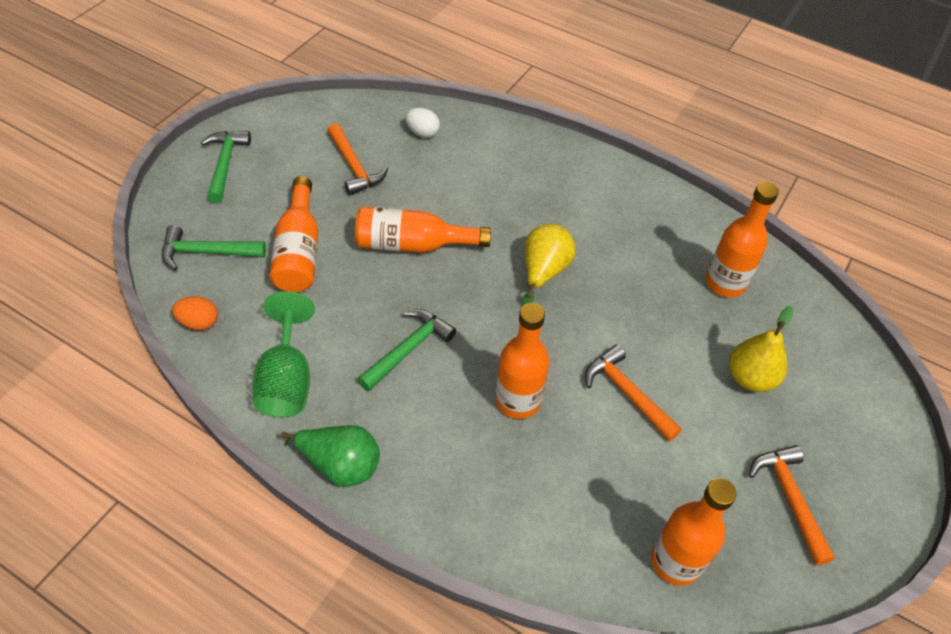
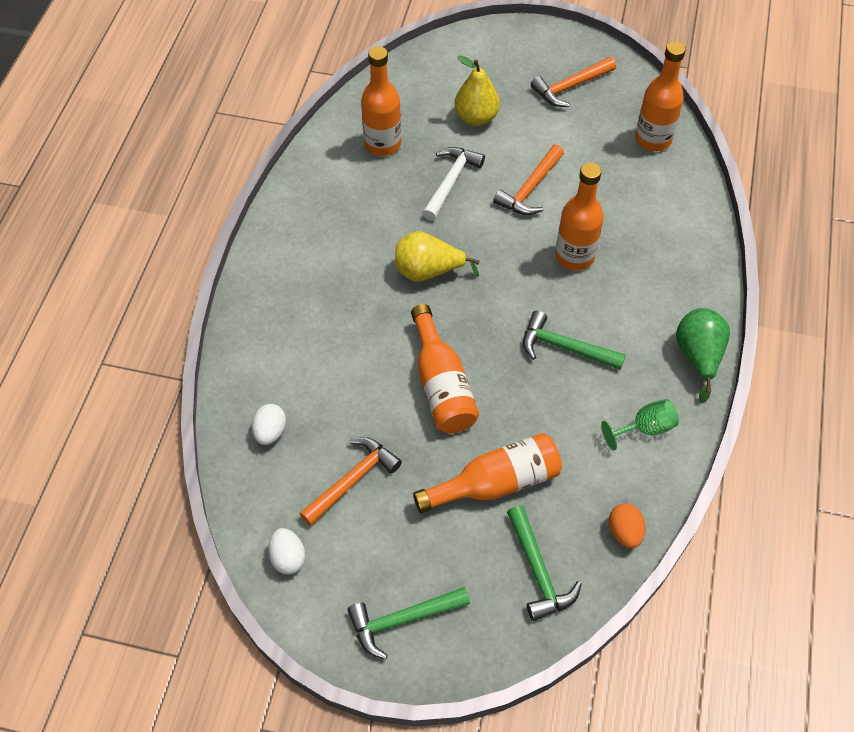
camera: 105 degrees left, 5 degrees up
(286, 380) = (645, 428): green goblet -> green goblet, size x0.62
(312, 119) = (288, 558): none -> white egg
(656, 325) = (451, 181): none -> white hammer

